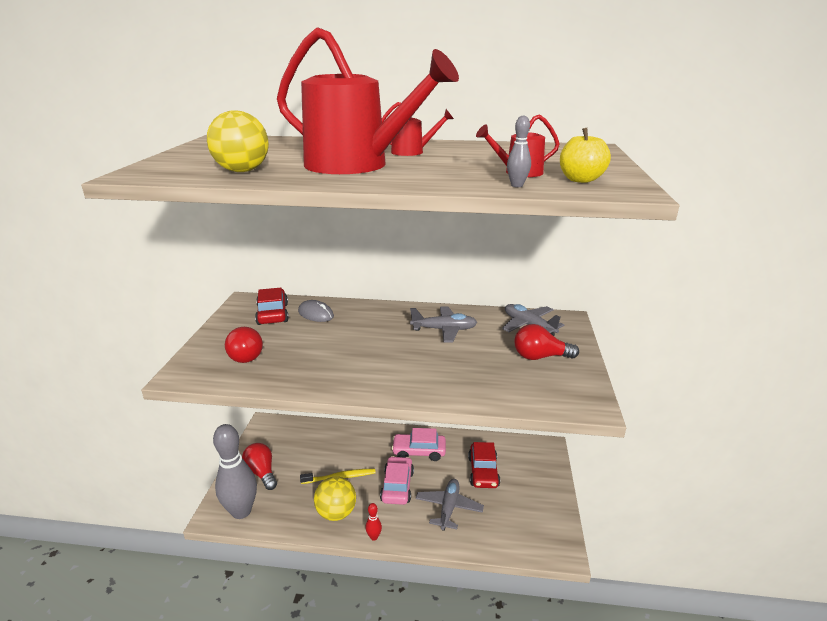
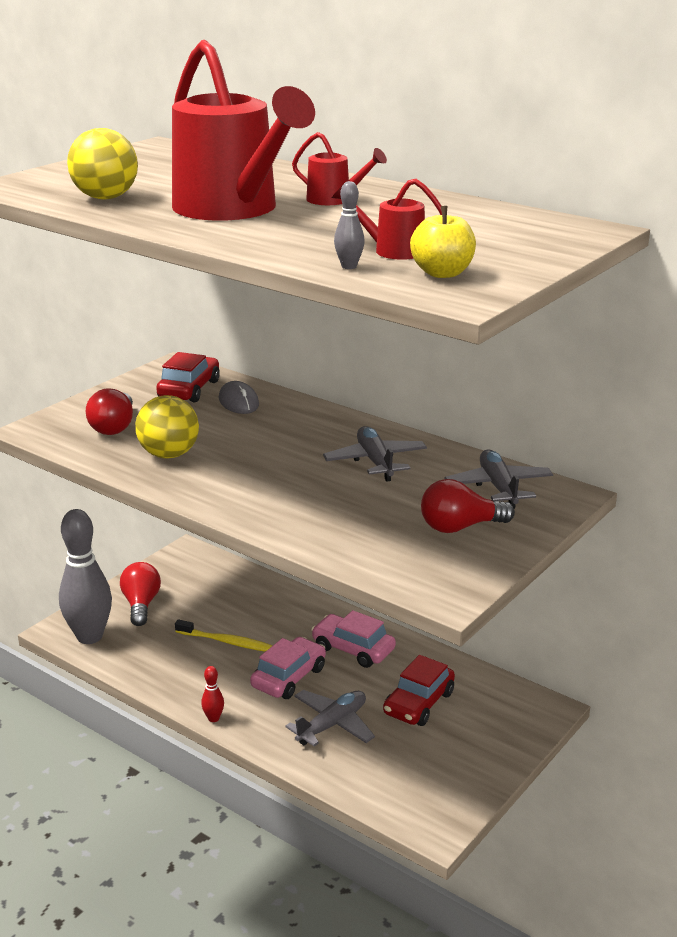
camera: 30 degrees right, 0 degrees up
(336, 513) = (191, 678): yellow ball -> yellow ball (169, 455)
(444, 330) = (375, 462): grey plane -> grey plane turned 135 degrees counterclockwise
(540, 357) = (460, 527): red light bulb -> red light bulb turned 45 degrees counterclockwise

